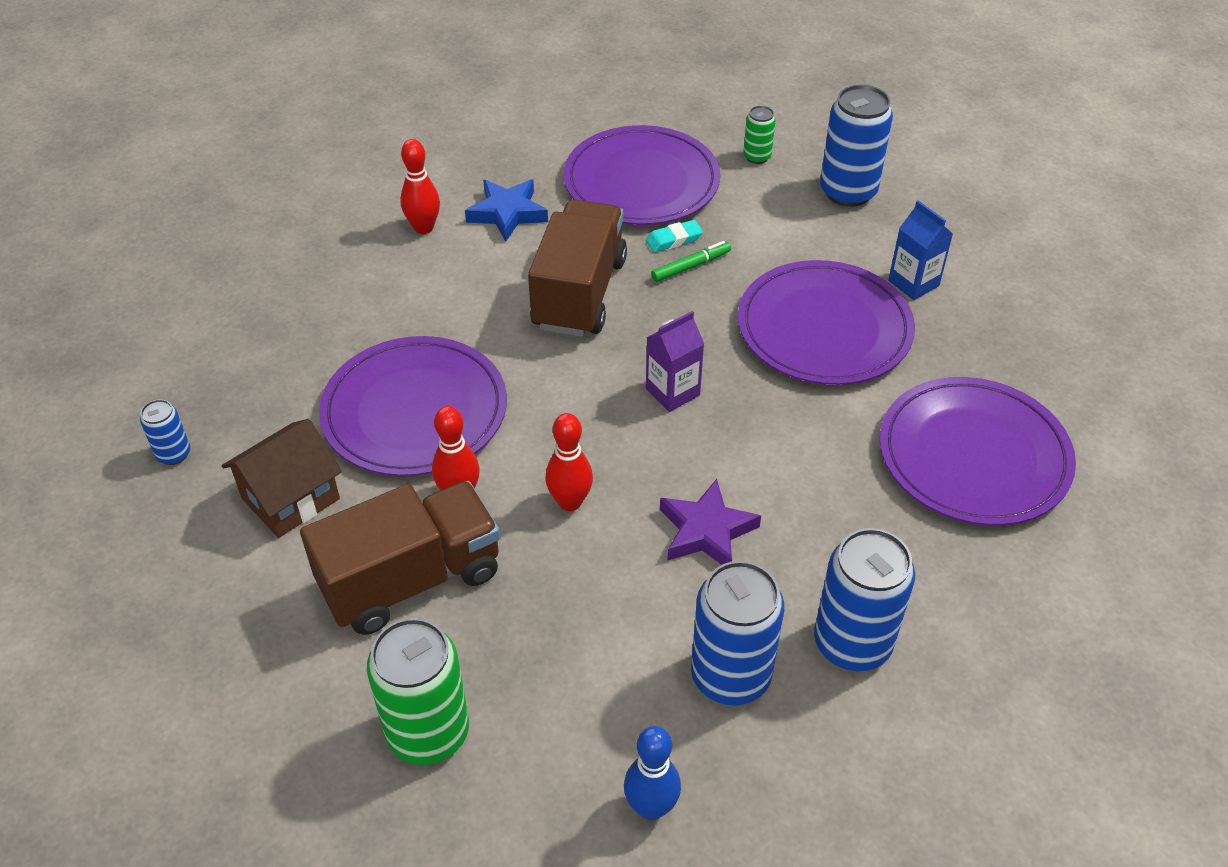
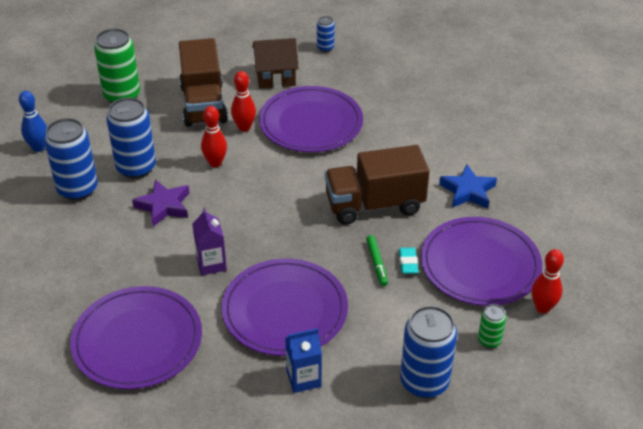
camera: 110 degrees right, 5 degrees down
(290, 498) = (275, 77): brown house -> brown house turned 75 degrees counterclockwise
(423, 228) = (467, 153): red bowling pin -> red bowling pin (542, 308)
(579, 293) = (374, 205): brown truck -> brown truck turned 135 degrees clockwise
(672, 392) = (269, 222): purple carton -> purple carton (211, 264)
(852, 643) = (61, 237): blue can -> blue can (136, 168)

